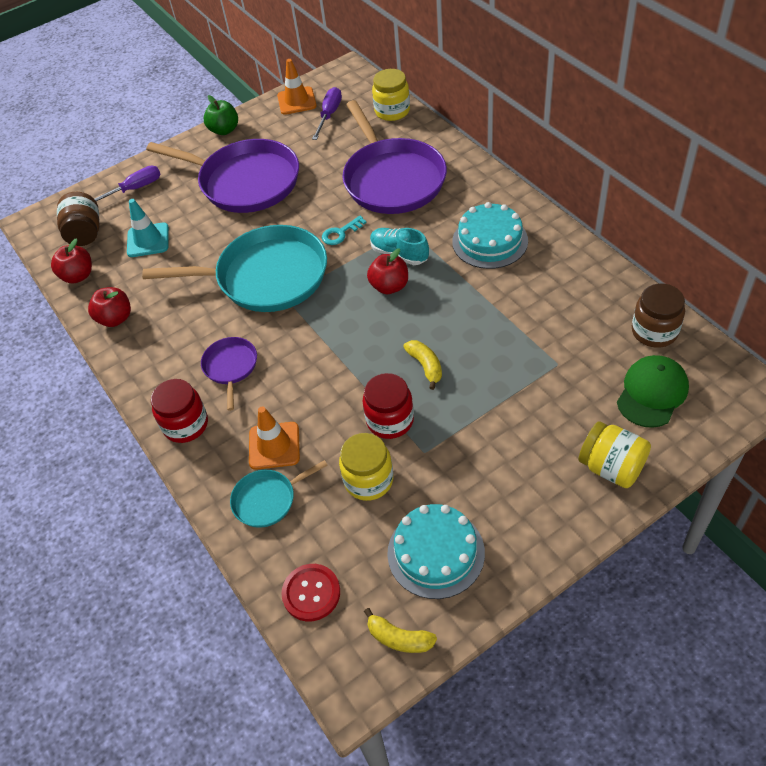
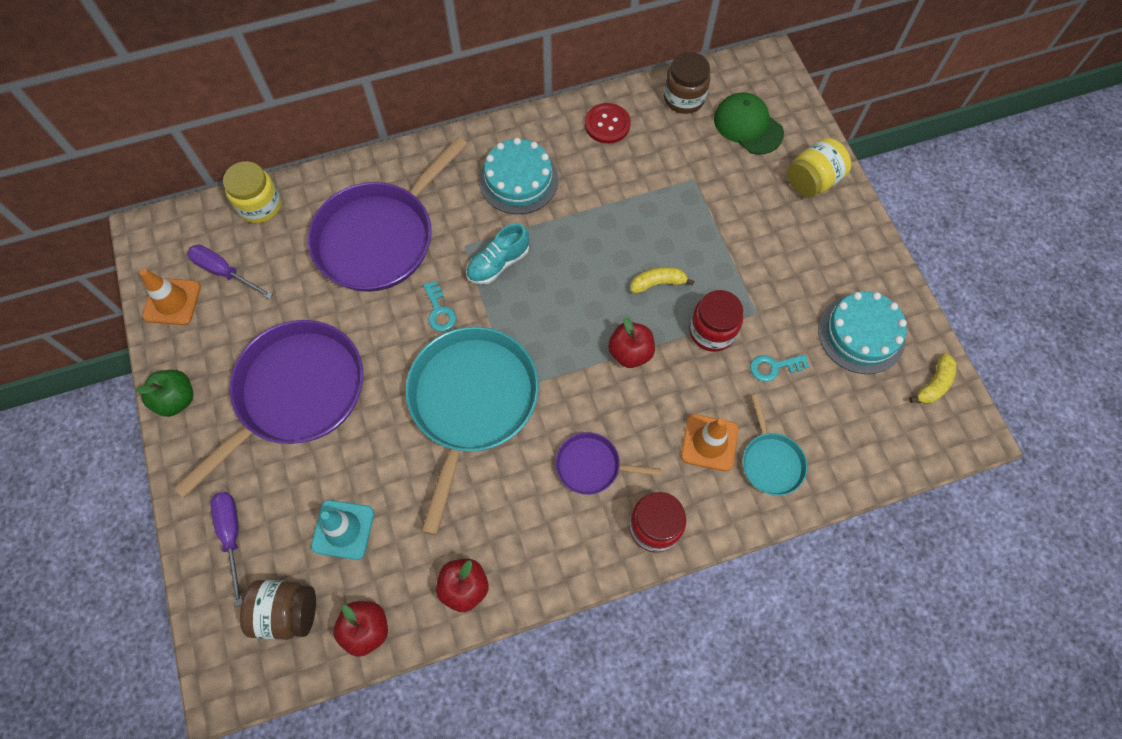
camera: 80 degrees left, 15 degrees up
(311, 593) = (878, 444): red button -> red button (607, 124)
(368, 480) = (773, 367): yellow jar -> turquoise key
(389, 286) = (540, 285): red apple -> red apple (630, 352)
(392, 179) = (379, 238): purple pan -> purple pan turned 135 degrees clockwise

